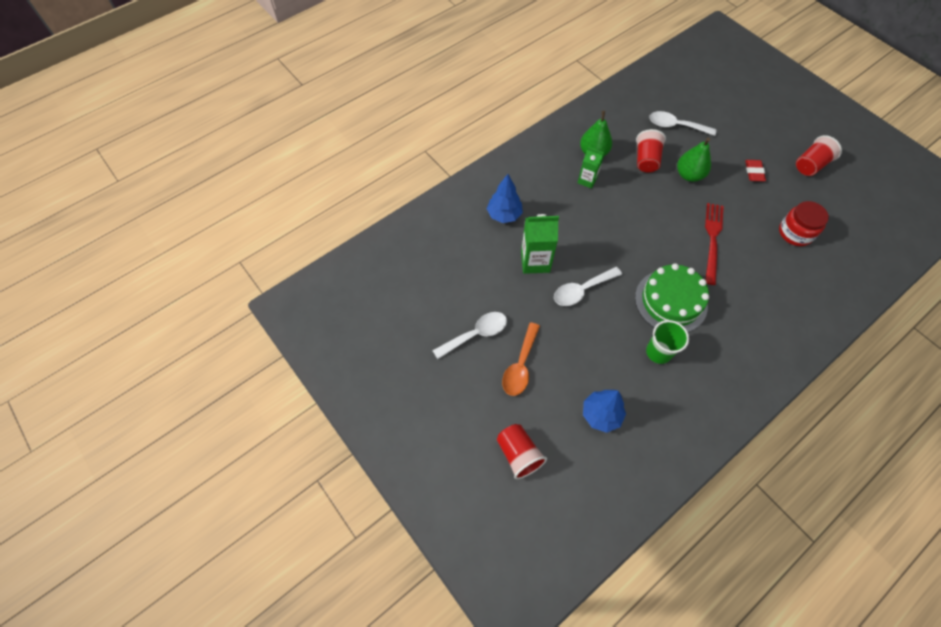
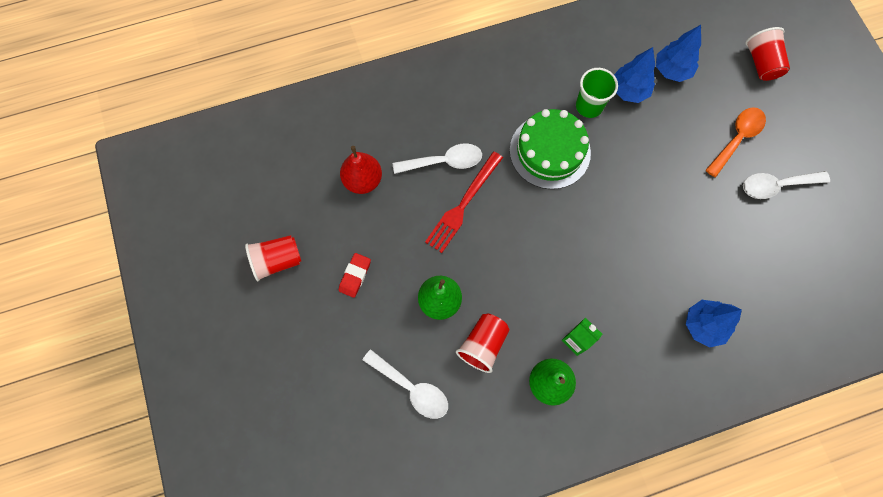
camera: 160 degrees left, 10 degrees up
(535, 261) = (684, 248): green carton -> none
(582, 290) = (642, 195): white spoon -> white spoon (444, 162)
(631, 379) = (629, 91): none -> blue tree
(795, 233) = (363, 180): red jar -> red pear

